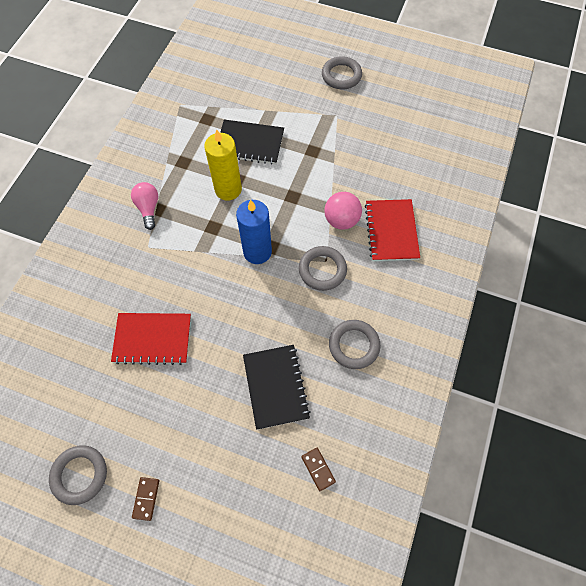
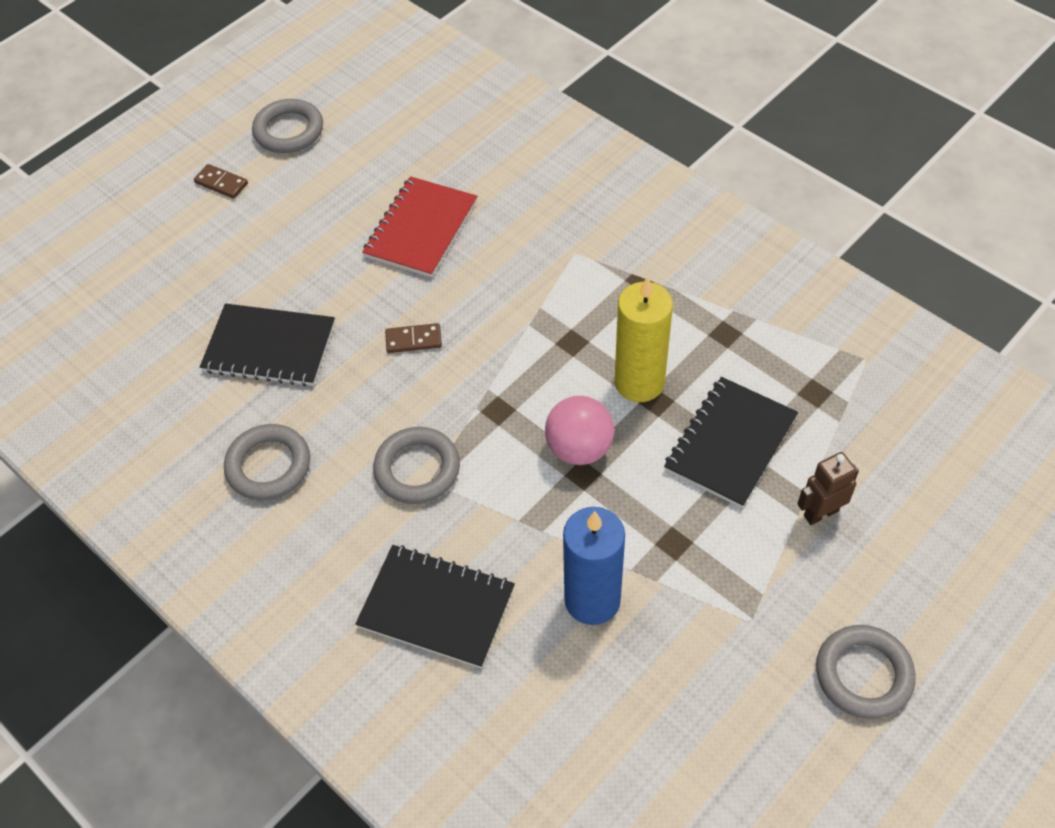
camera: 115 degrees right, 10 degrees down
(148, 208) = (647, 268): pink light bulb -> none
(257, 252) = (497, 389): blue candle -> blue candle (592, 600)
(273, 103) = (820, 513): none -> brown robot
(318, 469) = (134, 360): brown domino -> brown domino (413, 340)
(341, 220) = (498, 534): pink ball -> pink ball (579, 448)
(391, 231) = (436, 608): red notebook -> black notebook

